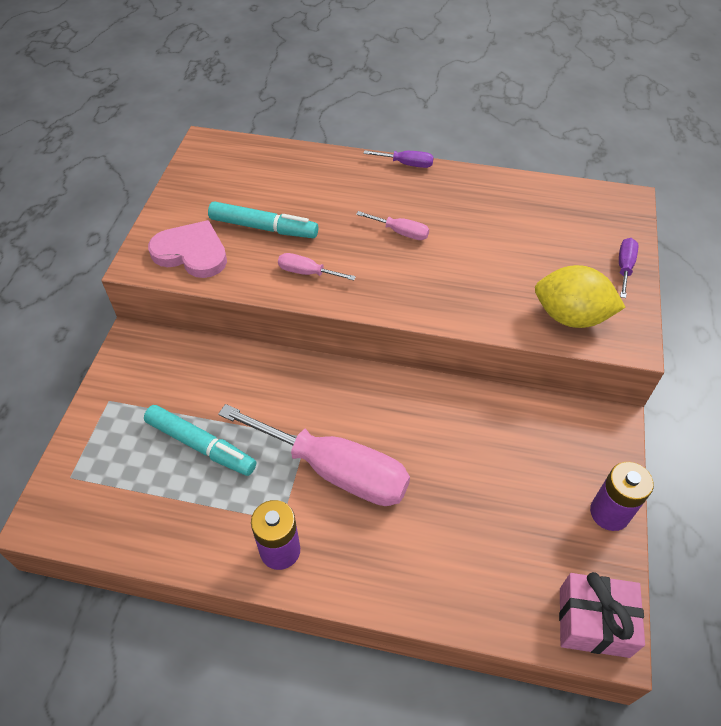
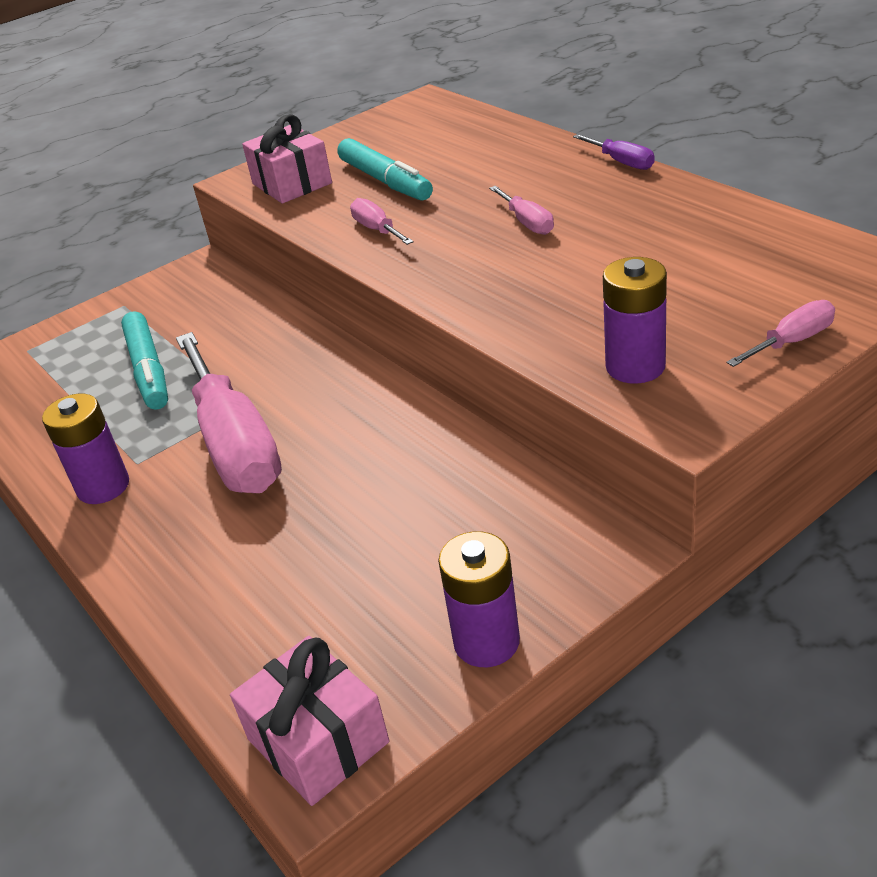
camera: 45 degrees right, 15 degrees down
(191, 253) = (292, 183): pink heart -> pink gift
(570, 316) = (635, 366): yellow lemon -> purple battery
(624, 267) = (792, 341): purple screwdriver -> pink screwdriver

